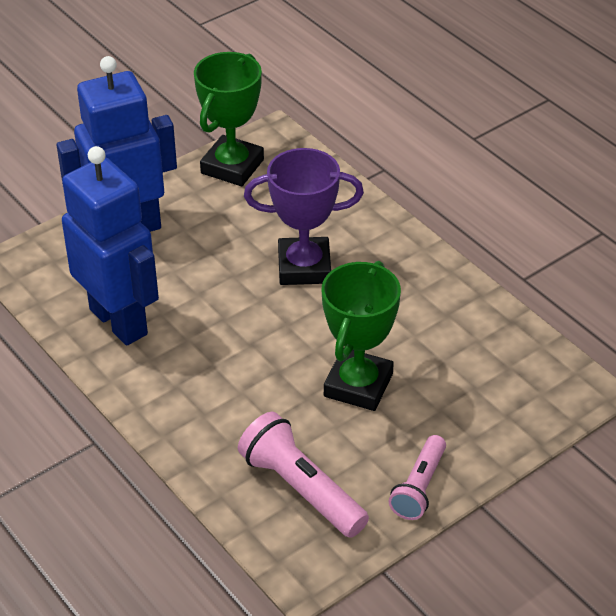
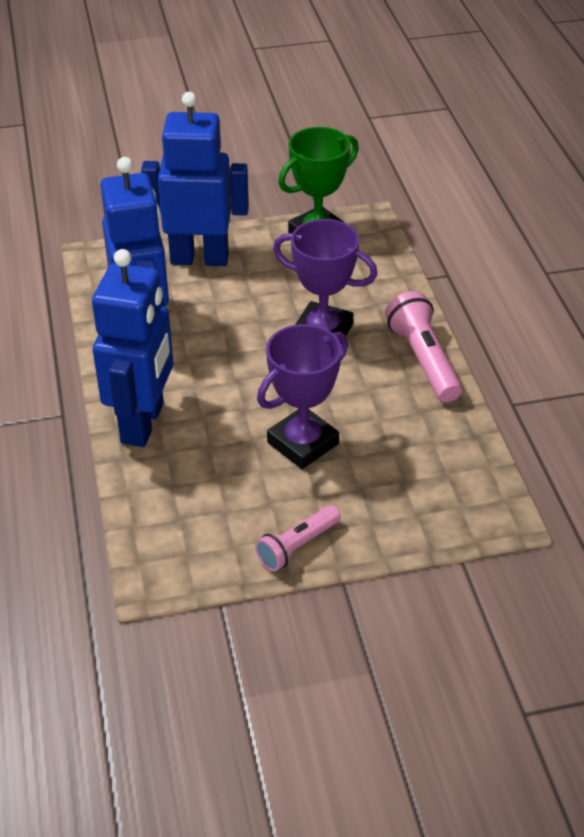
camera: 25 degrees right, 0 degrees up
(188, 421) = (143, 423): none -> blue robot
(301, 489) = (197, 511): pink flashlight -> pink flashlight (423, 360)
(358, 385) = (302, 443): green trophy -> purple trophy

